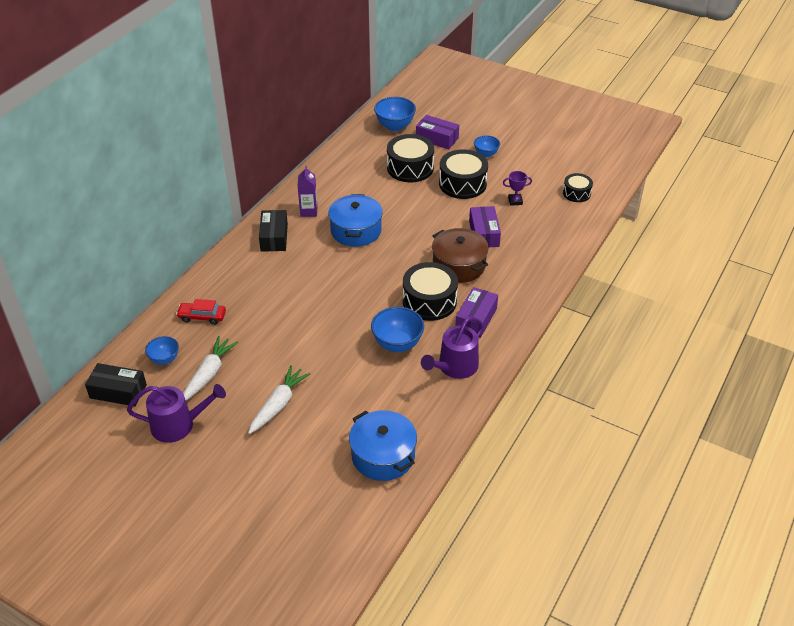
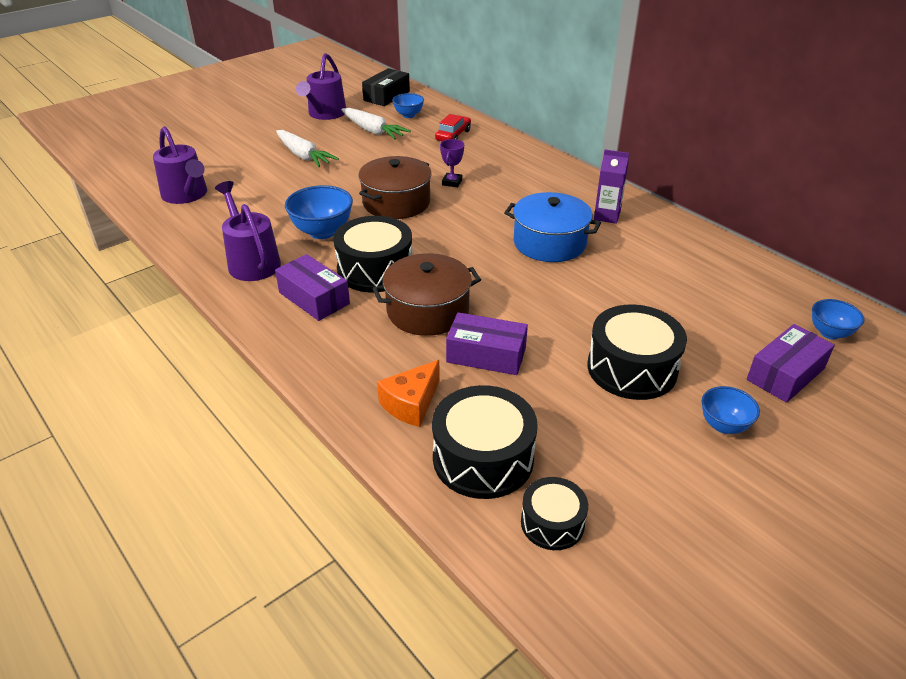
camera: 110 degrees right, 5 degrees down
(274, 237) = (563, 187): black box -> none
(336, 317) = (396, 202): none -> brown pot
(383, 455) = (186, 195): blue pot -> purple watering can
(395, 126) = (830, 333): blue bowl -> blue bowl, size x0.61
(410, 168) = (693, 321): black drum -> black drum (483, 458)
(515, 201) = (559, 419): purple trophy -> purple trophy (452, 182)
(538, 251) = (411, 404): none -> orange cheese

